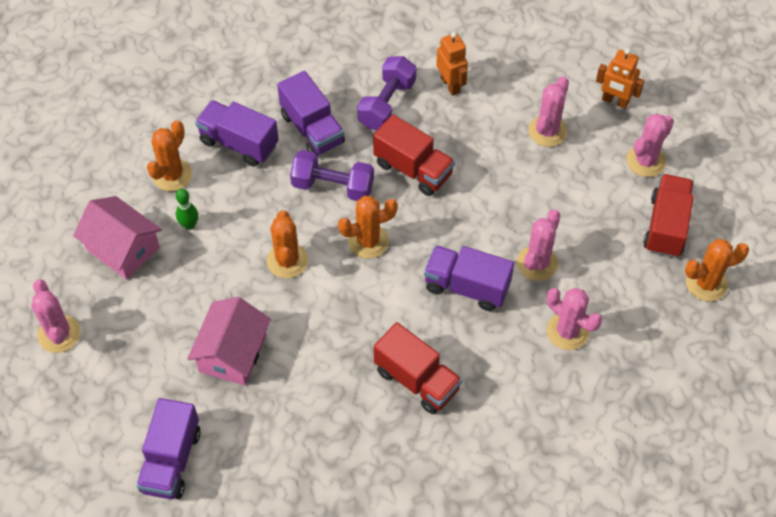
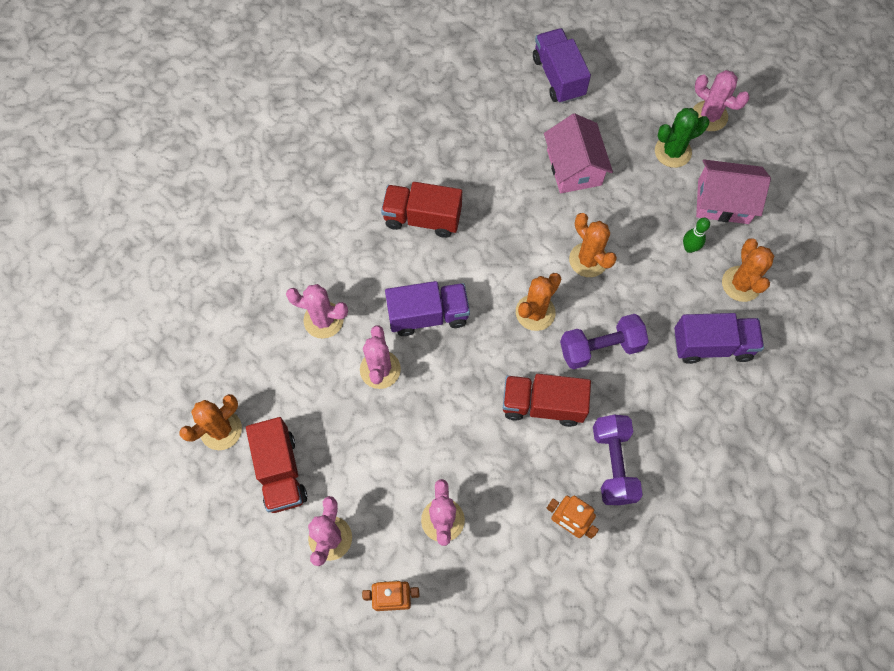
camera: 150 degrees right, 10 degrees up
(126, 317) = (672, 152): none -> green cactus
(312, 129) = (660, 396): purple truck -> none

